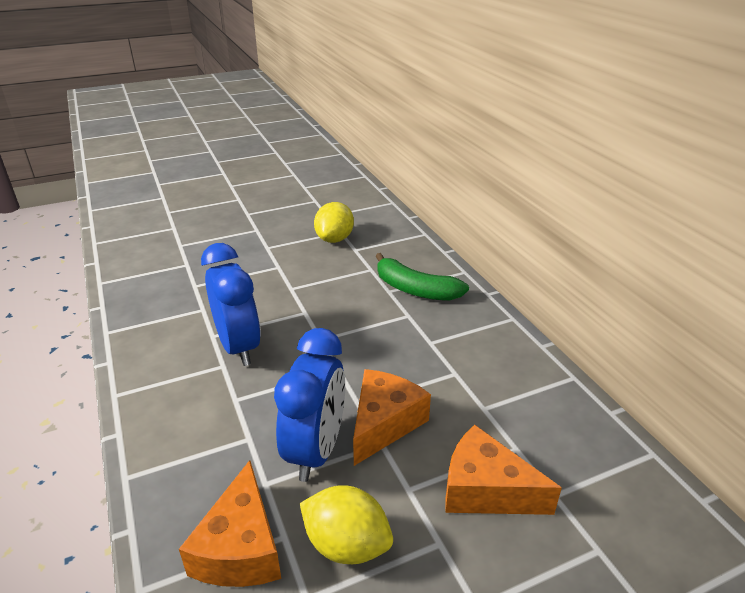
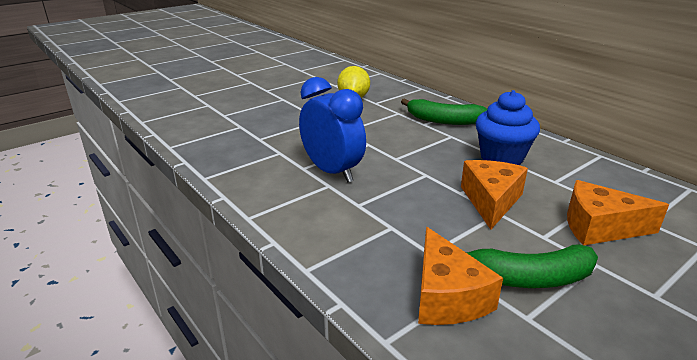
camera: 15 degrees left, 5 degrees down
(316, 450) = (452, 225): blue clock -> none
(346, 544) = (528, 278): yellow lemon -> green banana
(444, 359) = (501, 157): none -> blue cupcake

